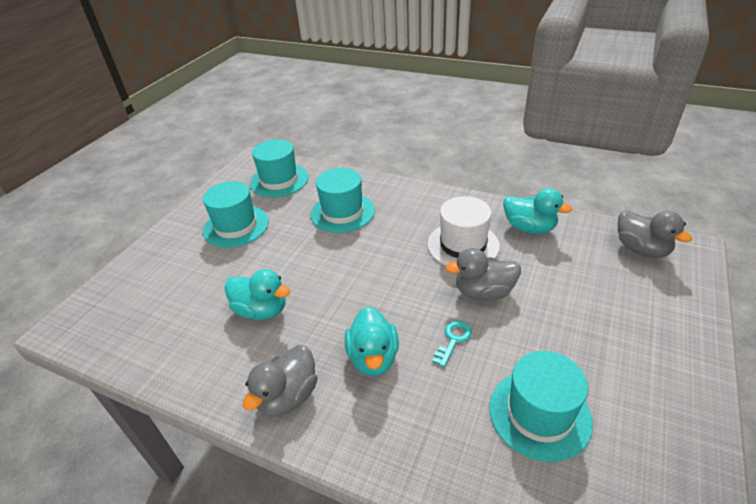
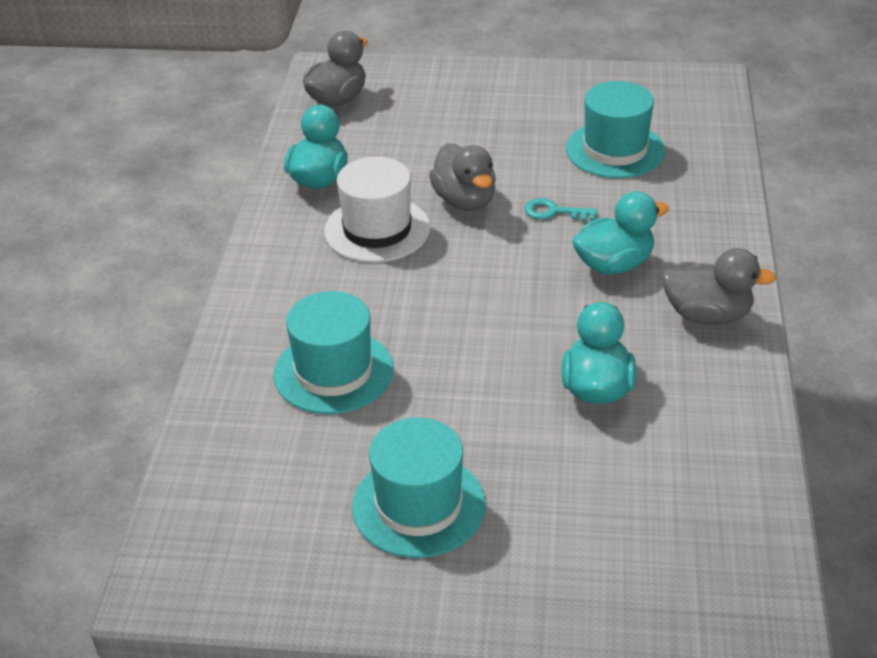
camera: 110 degrees left, 0 degrees up
(279, 180) = (246, 500): turquoise hat -> none

